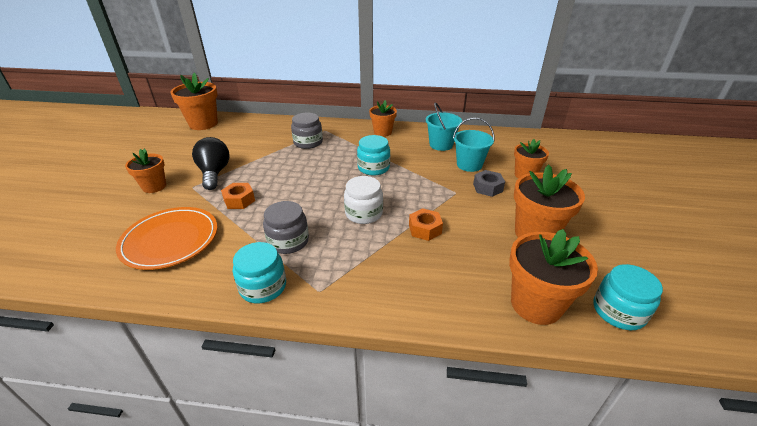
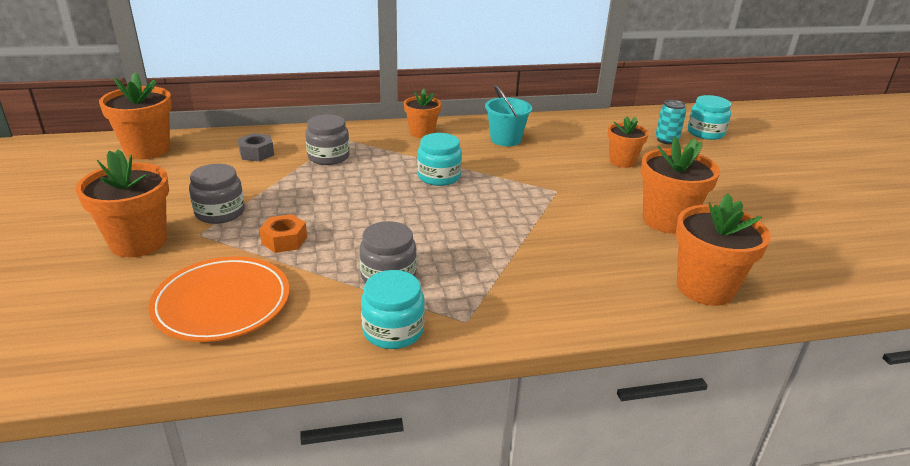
camera: 20 degrees left, 5 degrees down
(154, 186) = (138, 242): orange flower pot -> orange flower pot, size x1.59
(214, 173) = (220, 212): black light bulb -> grey jar
(364, 213) = (462, 230): white jar -> none
(425, 229) = (546, 235): orange nut -> none
(469, 165) = (553, 158): turquoise bucket -> none
(487, 188) = (589, 181): grey nut -> grey nut (256, 153)
(574, 161) = (666, 140): none -> turquoise can
(618, 311) = (783, 279): turquoise jar -> turquoise jar (705, 133)

